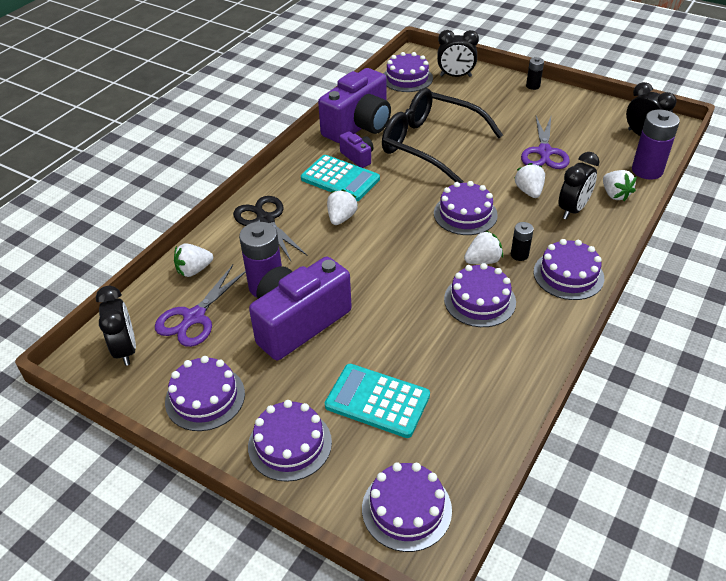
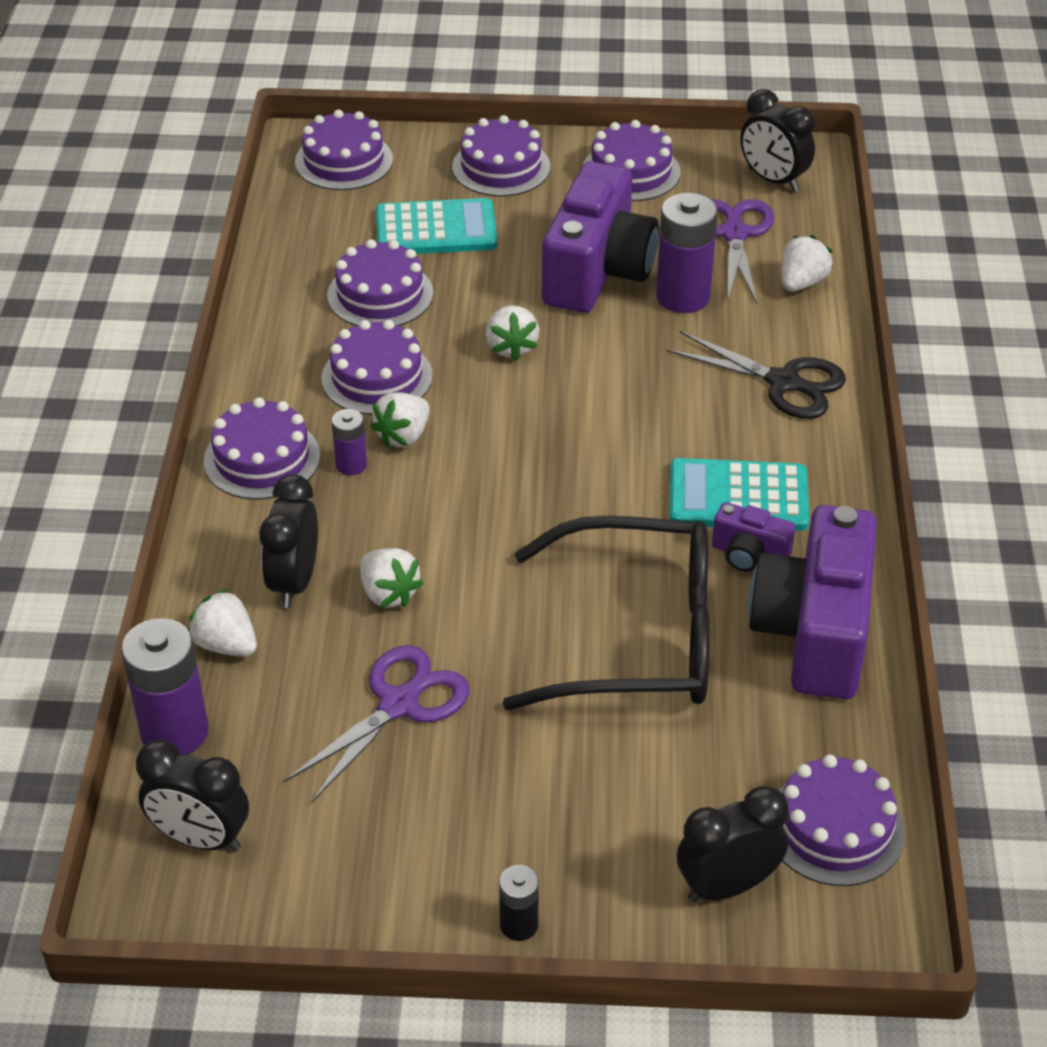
camera: 150 degrees right, 0 degrees up
(341, 218) = (671, 427): white strawberry -> white strawberry (511, 347)
(465, 214) = (476, 506): purple cake -> purple cake (380, 294)
(519, 255) = (351, 465): black battery -> purple battery
(544, 152) = (399, 704): purple scissors -> purple scissors turned 60 degrees clockwise

